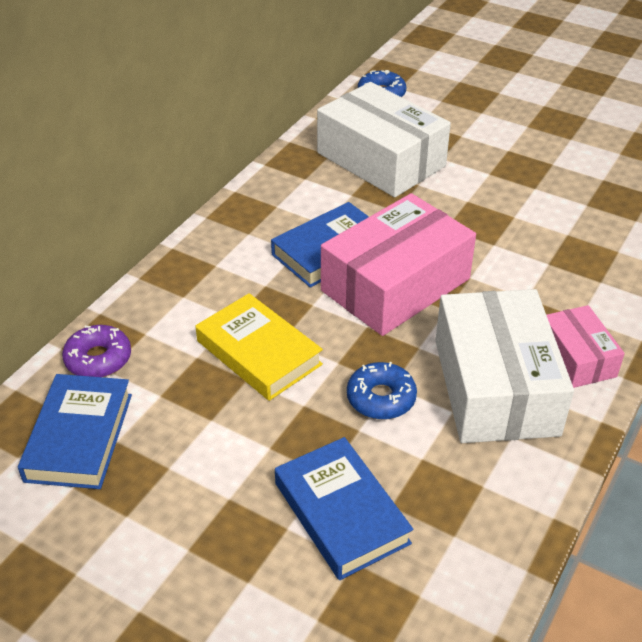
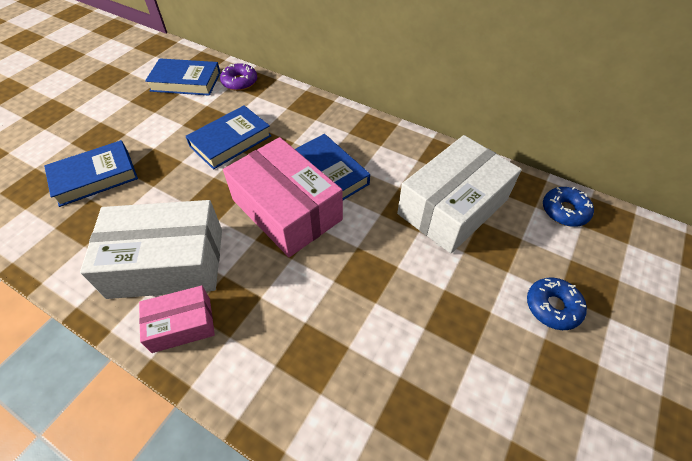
camera: 90 degrees right, 10 degrees up
(259, 352) = (230, 141): yellow book -> blue book
(381, 398) = (176, 197): blue donut -> blue donut (552, 307)

